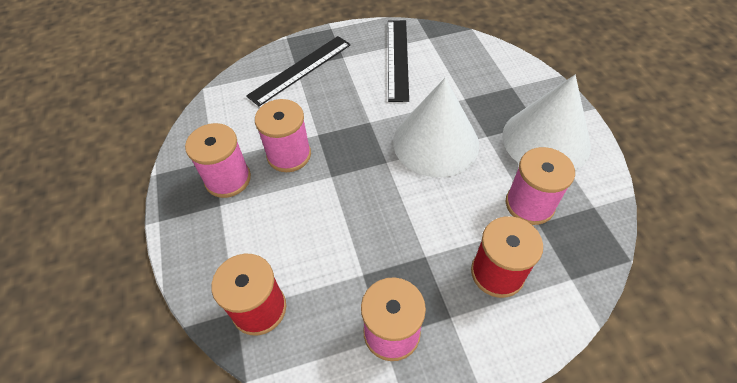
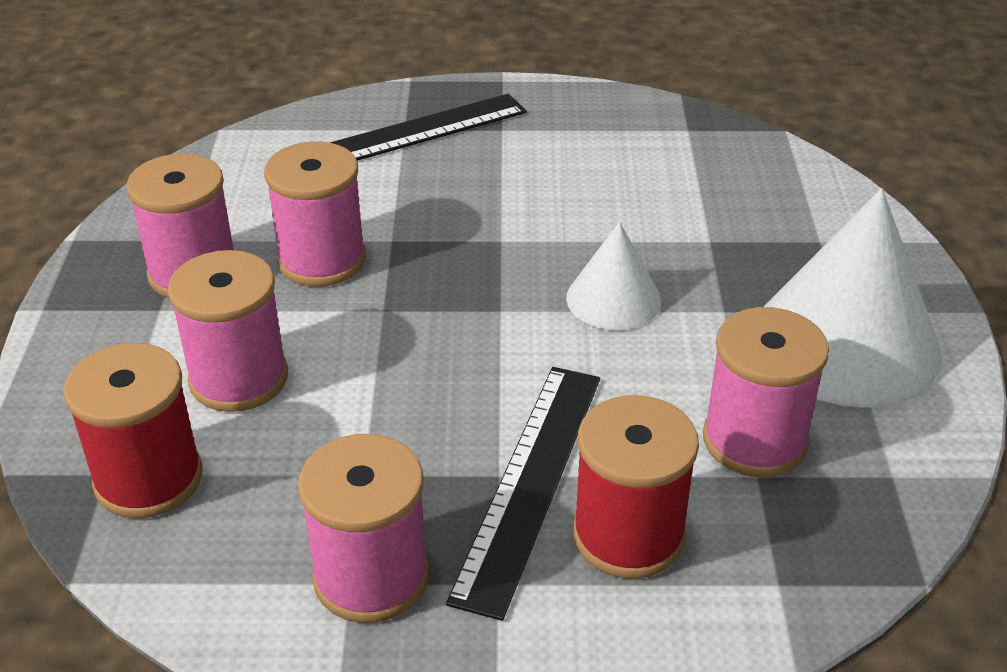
camera: 15 degrees right, 15 degrees down
(278, 236) = (239, 379): none -> pink spool
(397, 58) = (607, 151): black ruler -> black ruler (529, 482)
(435, 142) = (613, 299): white cone -> white cone, size x0.53

